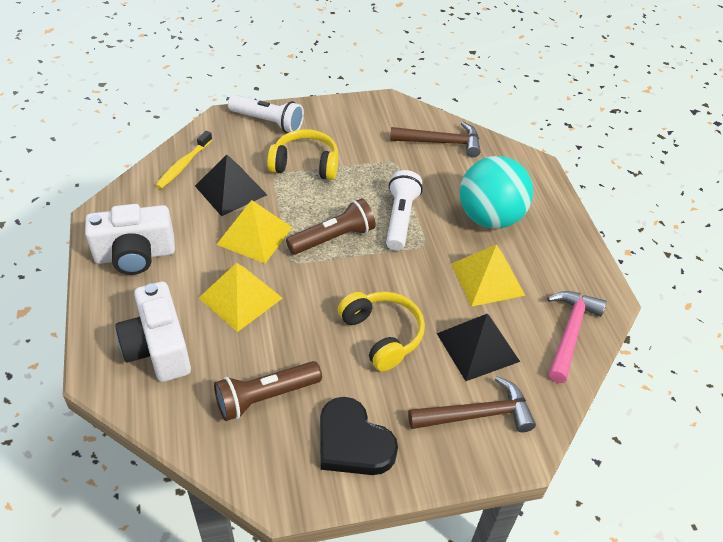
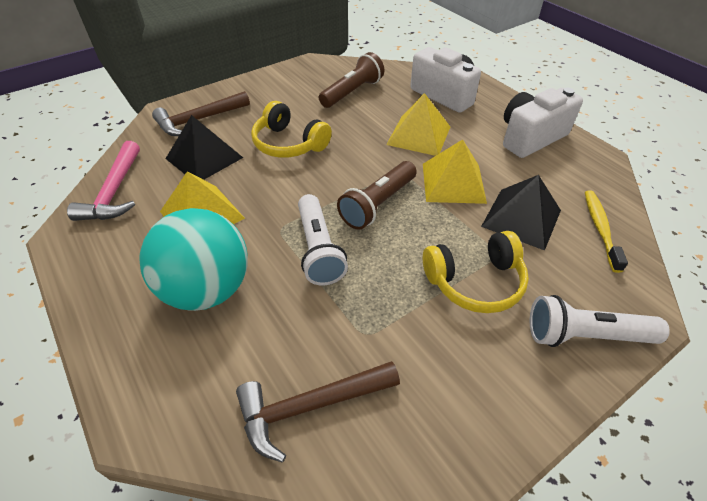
camera: 160 degrees right, 0 degrees up
(353, 442) = (282, 88): black heart -> none

